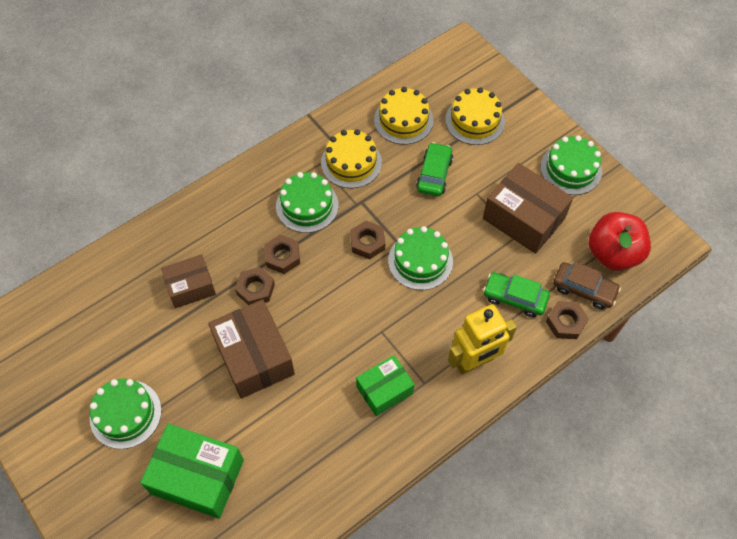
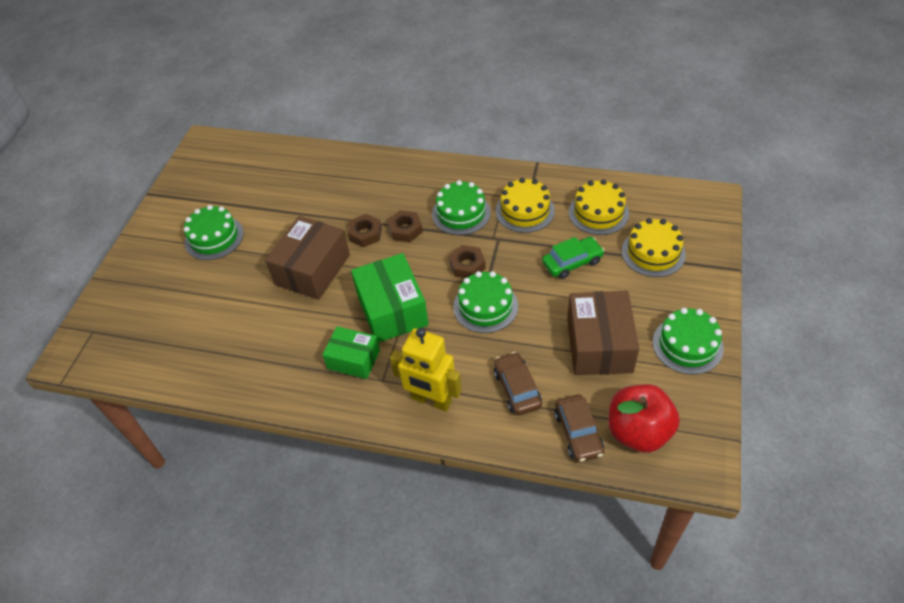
camera: 55 degrees right, 10 degrees down
(191, 287) = (334, 202): brown box -> none
(197, 477) = (198, 303): green box -> green box (392, 309)
(514, 298) = (517, 389): green car -> brown car
(565, 322) = (531, 440): brown nut -> none

